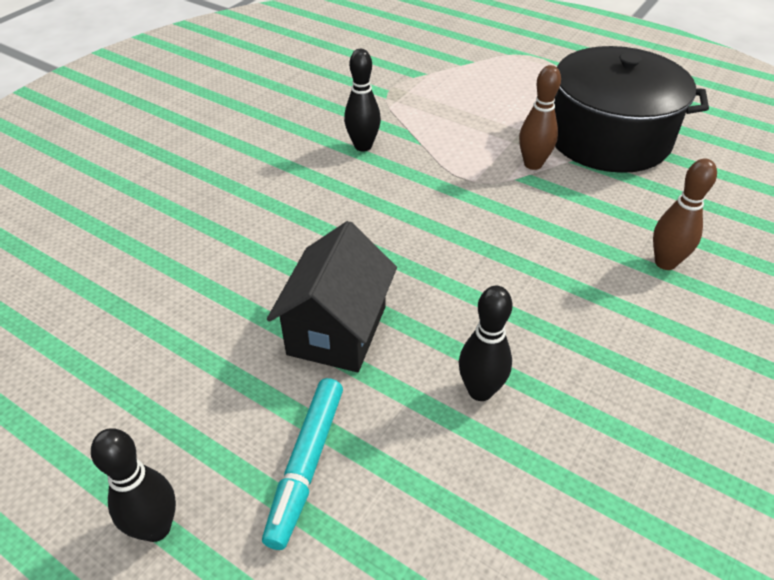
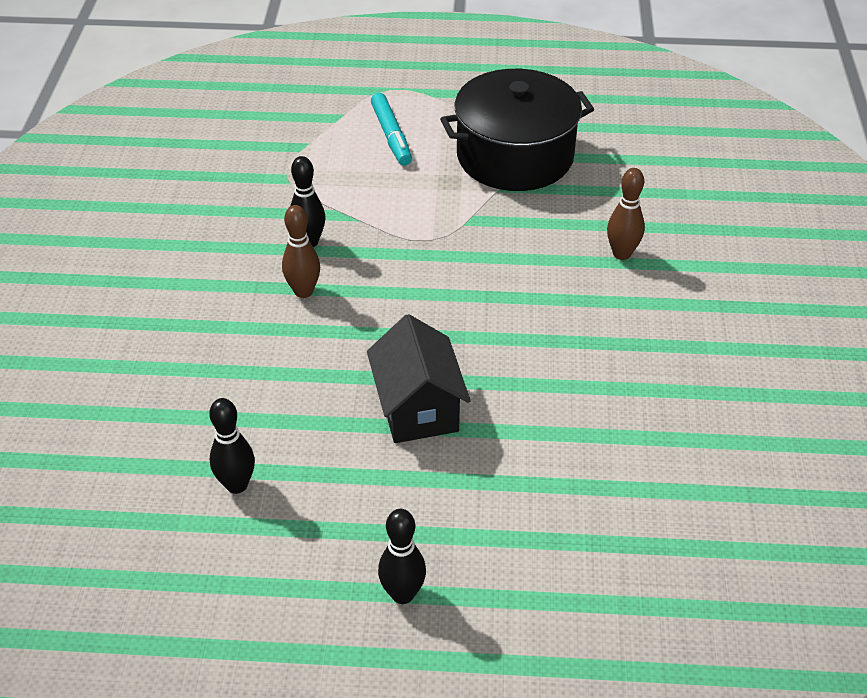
camera: 30 degrees left, 0 degrees up
(306, 465) = (472, 508): turquoise marker -> turquoise marker (391, 136)
(480, 391) = (554, 405): black bowling pin -> black bowling pin (237, 485)
(533, 164) = (469, 205): brown bowling pin -> brown bowling pin (303, 291)

